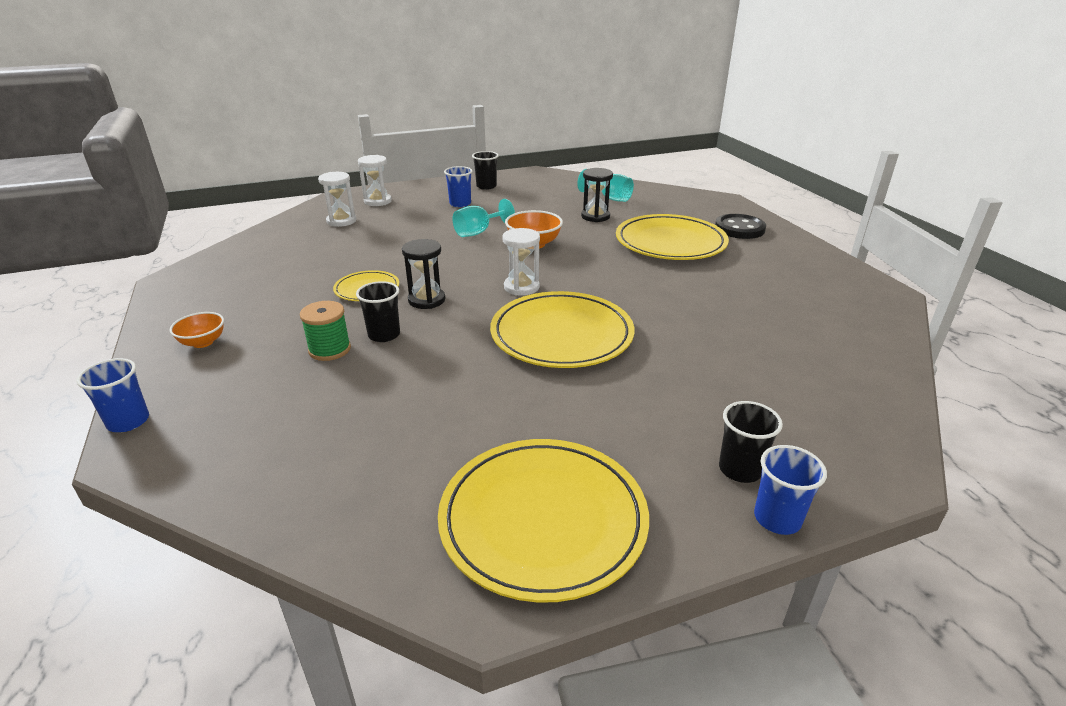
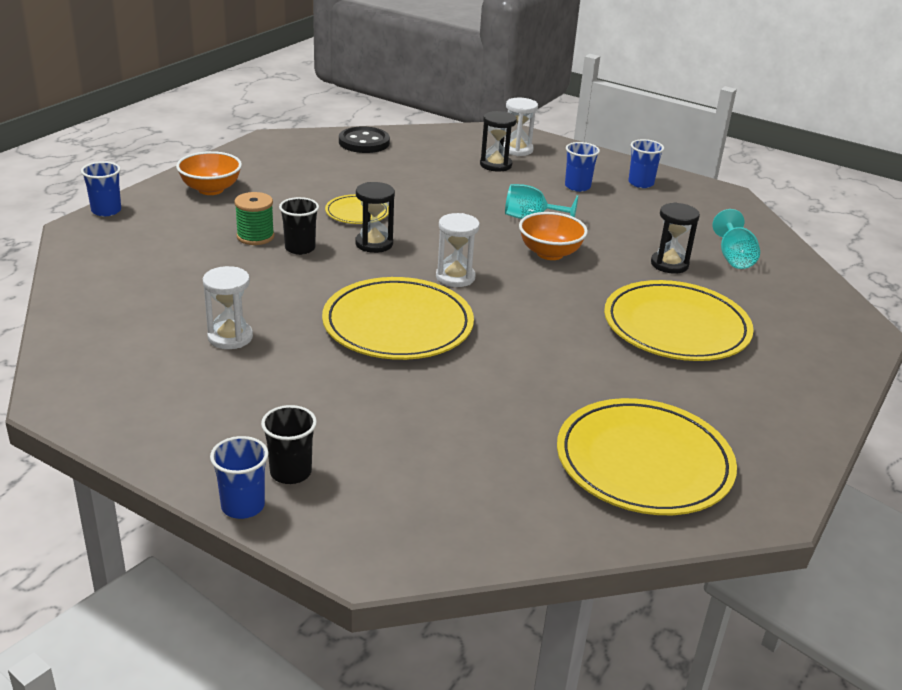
camera: 50 degrees right, 0 degrees up
(203, 342) = (211, 189): orange bowl -> orange bowl, size x1.51
(341, 221) = (454, 152): white hourglass -> white hourglass (230, 337)
(386, 215) = (495, 165): none -> black hourglass
(486, 186) = (641, 183): black cup -> blue cup
(543, 520) = (148, 397): yellow plate -> yellow plate (644, 462)
(739, 228) = (791, 362): black button -> black button (364, 142)

